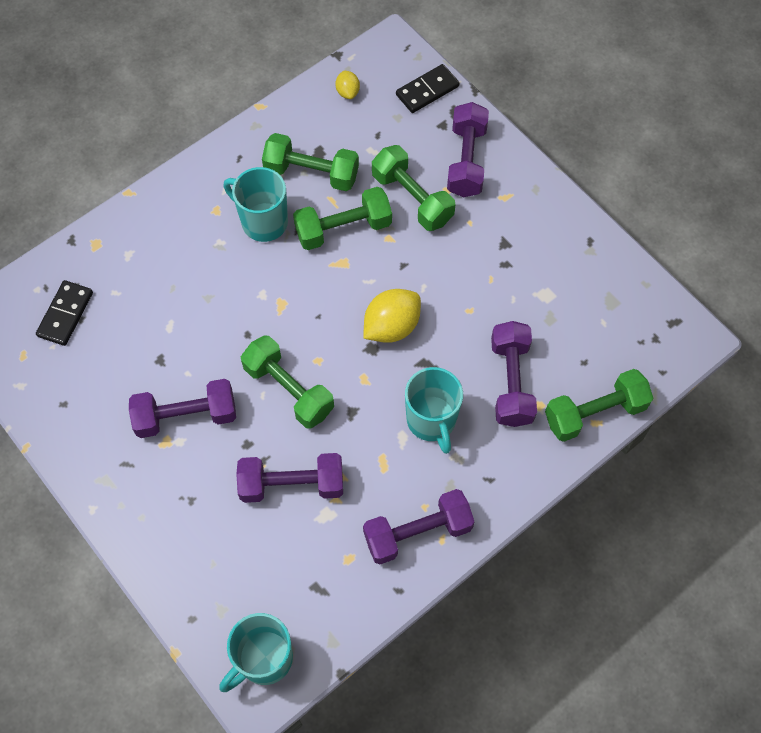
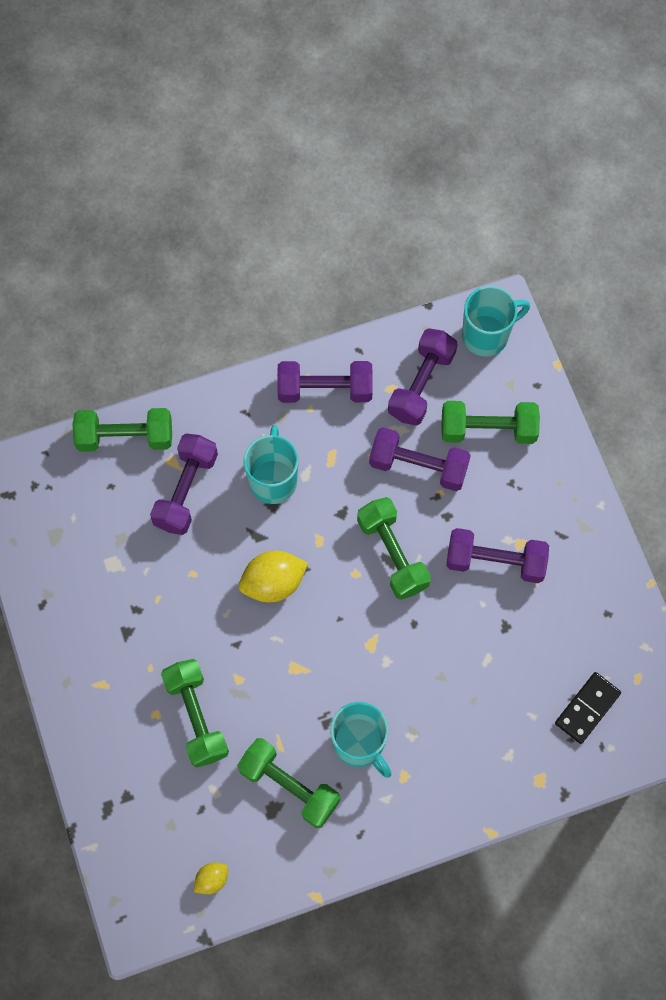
camera: 160 degrees left, 5 degrees up
(343, 228) = (280, 706): green dumbbell -> green dumbbell (488, 430)
(347, 92) = (212, 879): yellow lemon -> yellow lemon turned 45 degrees clockwise
(427, 90) = (124, 849): black domino -> none
(466, 160) = (121, 742): purple dumbbell -> purple dumbbell (421, 384)

